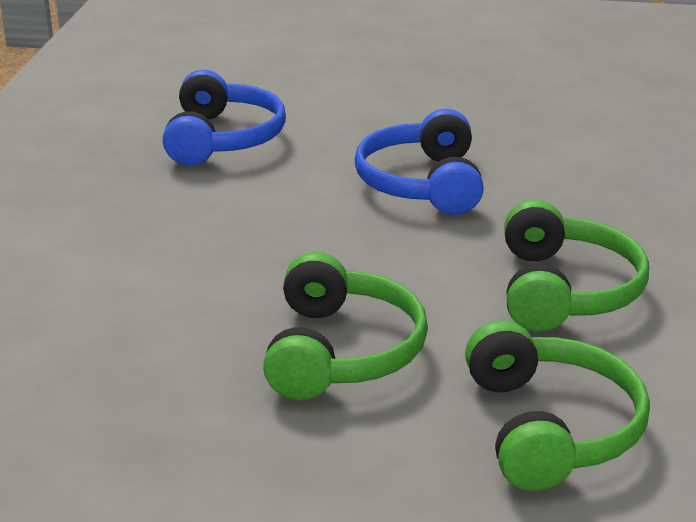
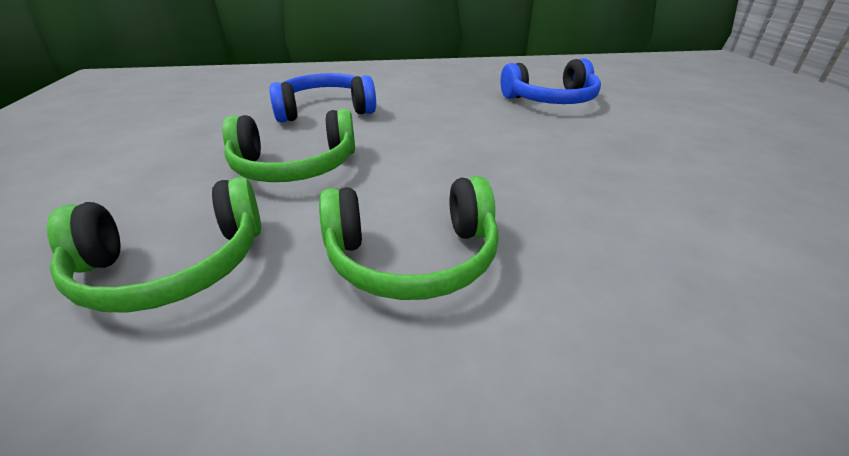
camera: 75 degrees right, 5 degrees up
(422, 183) = (559, 167): blue headphones -> blue headphones (325, 110)

